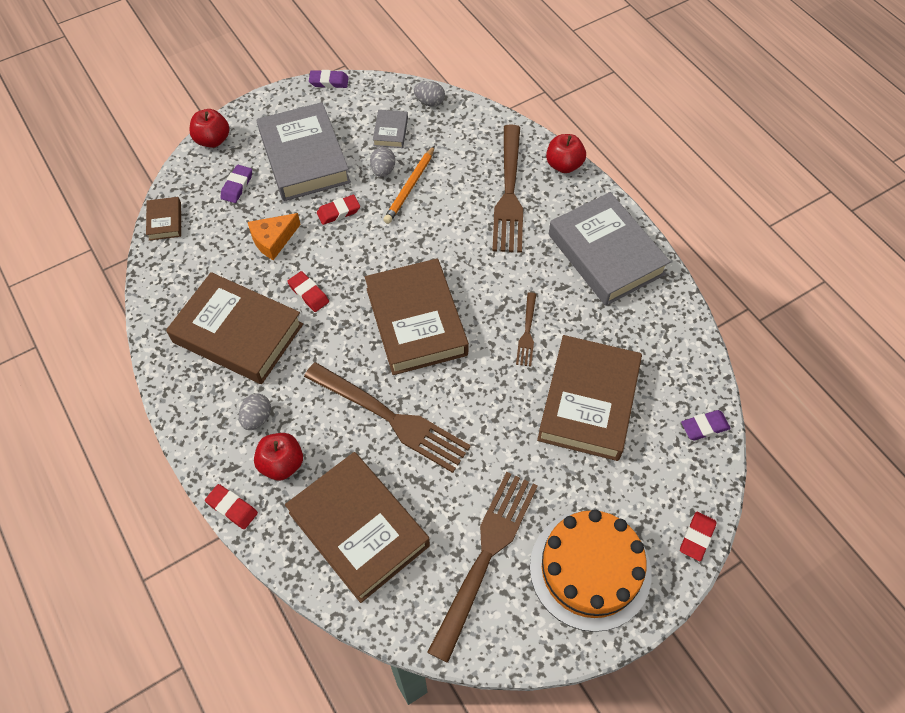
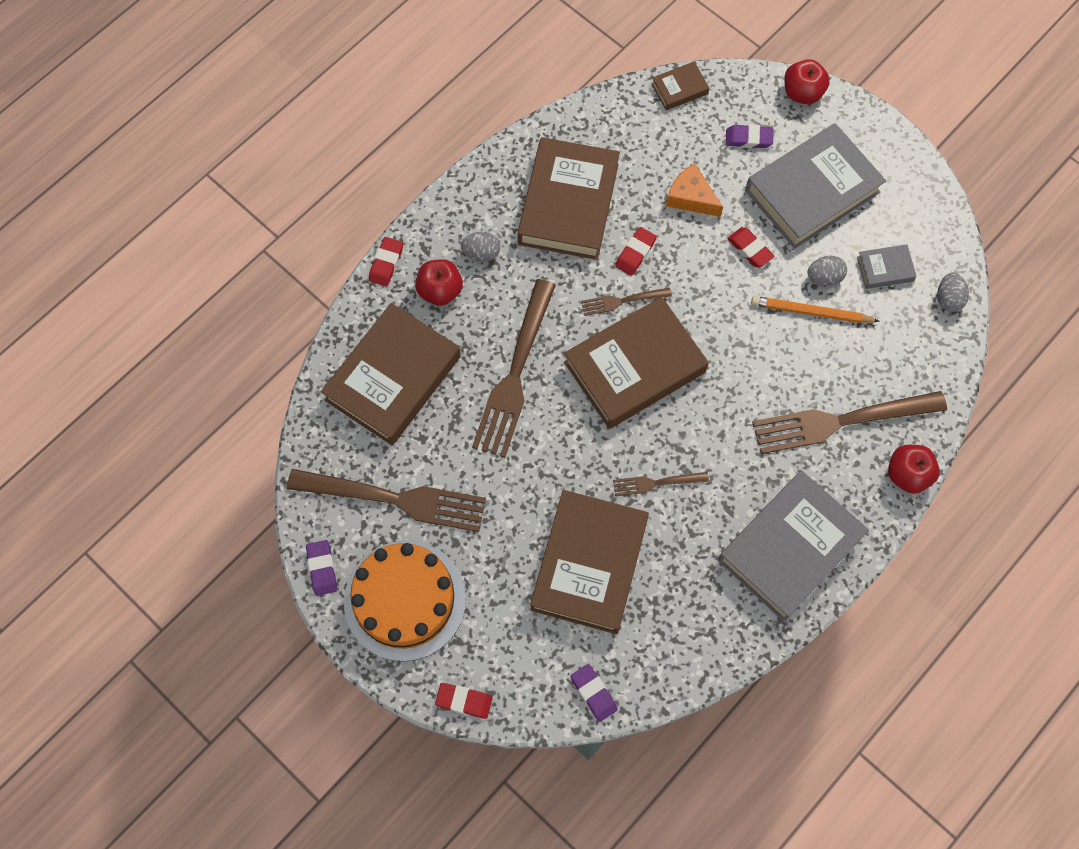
camera: 75 degrees right, 10 degrees up
(329, 82) = (935, 180): purple eraser -> purple eraser (322, 568)
(350, 315) = (622, 301): none -> brown fork
(588, 402) = (589, 564): brown book -> brown book turned 75 degrees counterclockwise

